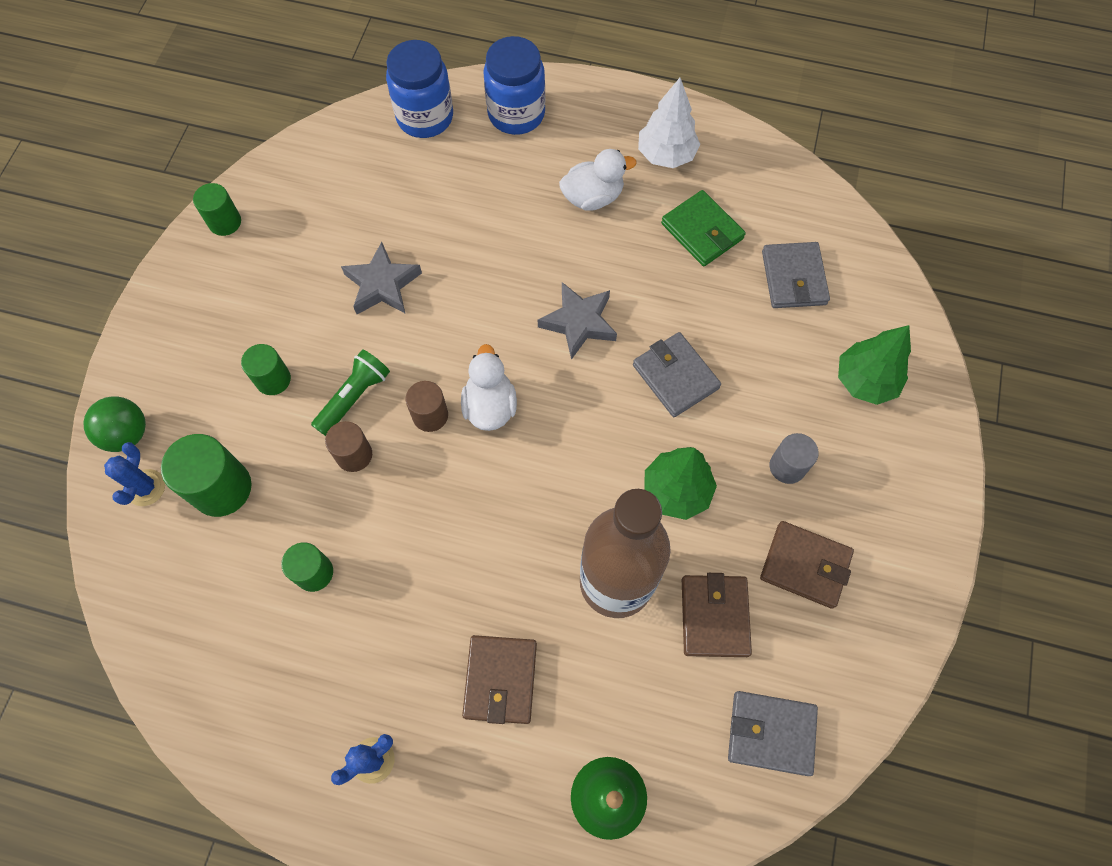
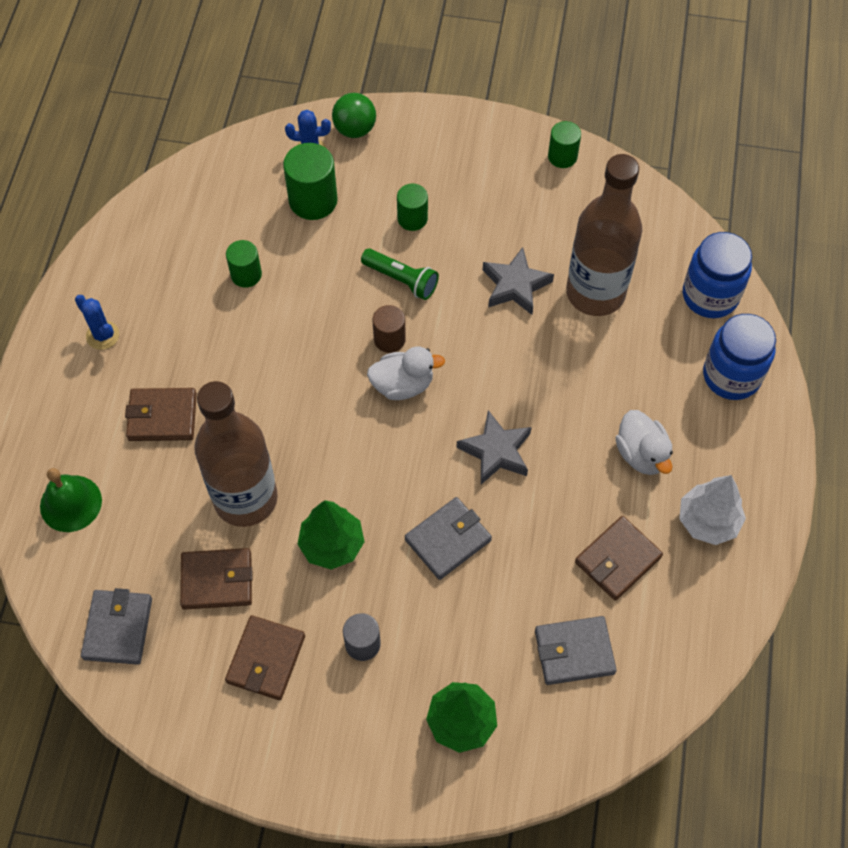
camera: 85 degrees right, 5 degrees down
(354, 455) = (348, 287): brown cylinder -> none
(405, 213) = (595, 293): none -> brown bottle
(702, 231) = (617, 560): green wallet -> brown wallet

